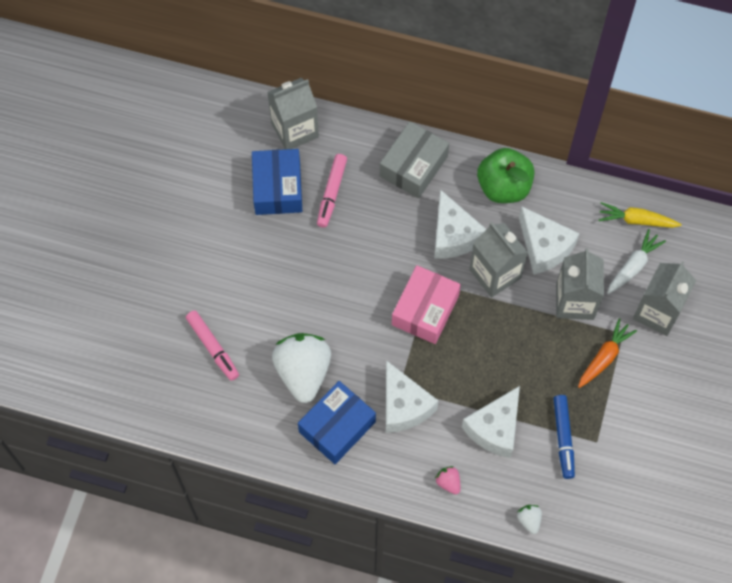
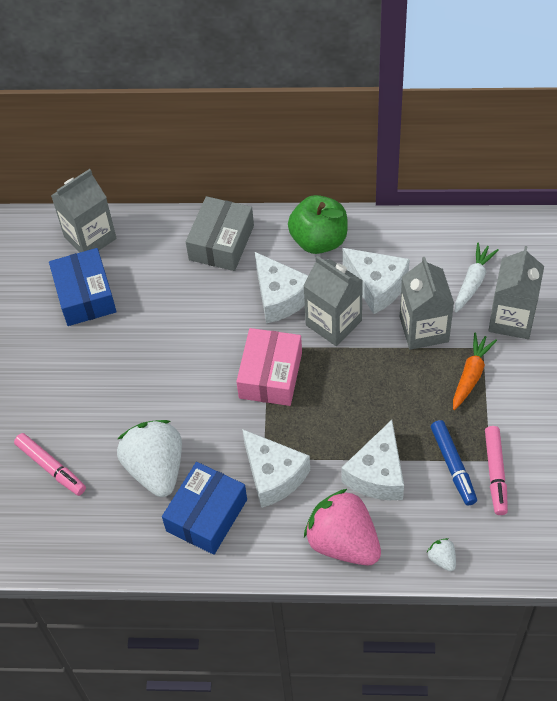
camera: 10 degrees left, 10 degrees down
(331, 193) = (143, 287): pink marker -> pink marker (495, 473)
(448, 482) = (343, 542): pink strawberry -> pink strawberry, size x2.44
(636, 220) = (462, 239): yellow carrot -> none

